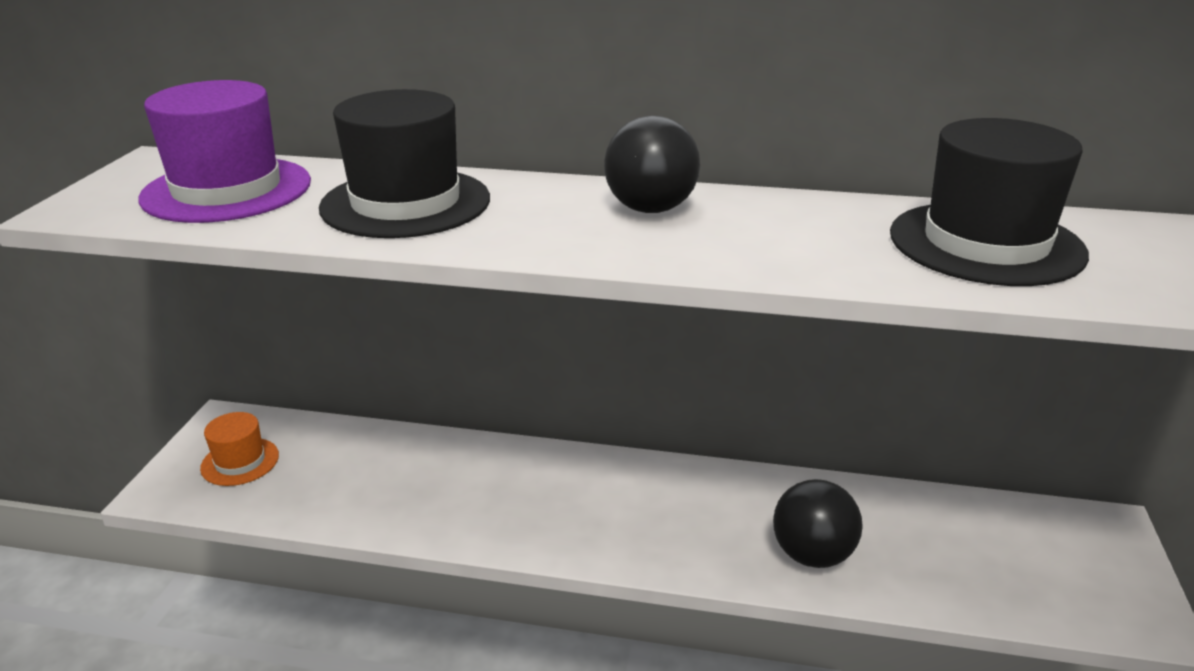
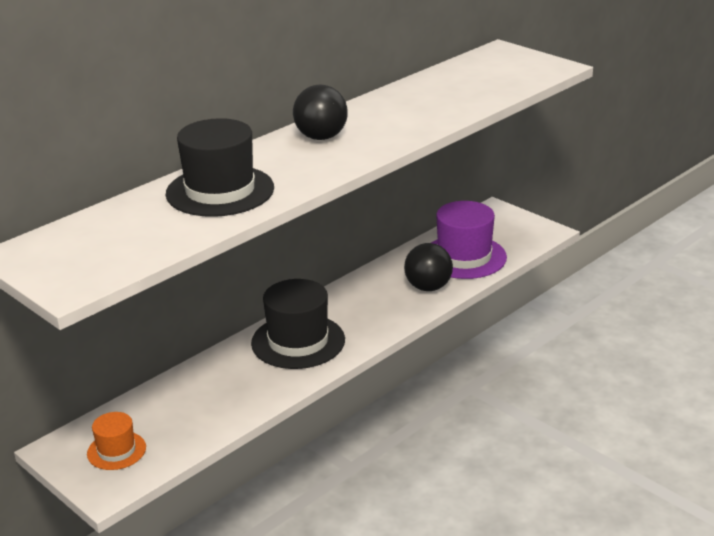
camera: 55 degrees left, 0 degrees up
(227, 190) = (115, 236): purple hat -> purple hat (464, 257)
(986, 243) = (452, 88): black hat -> black hat (298, 341)

